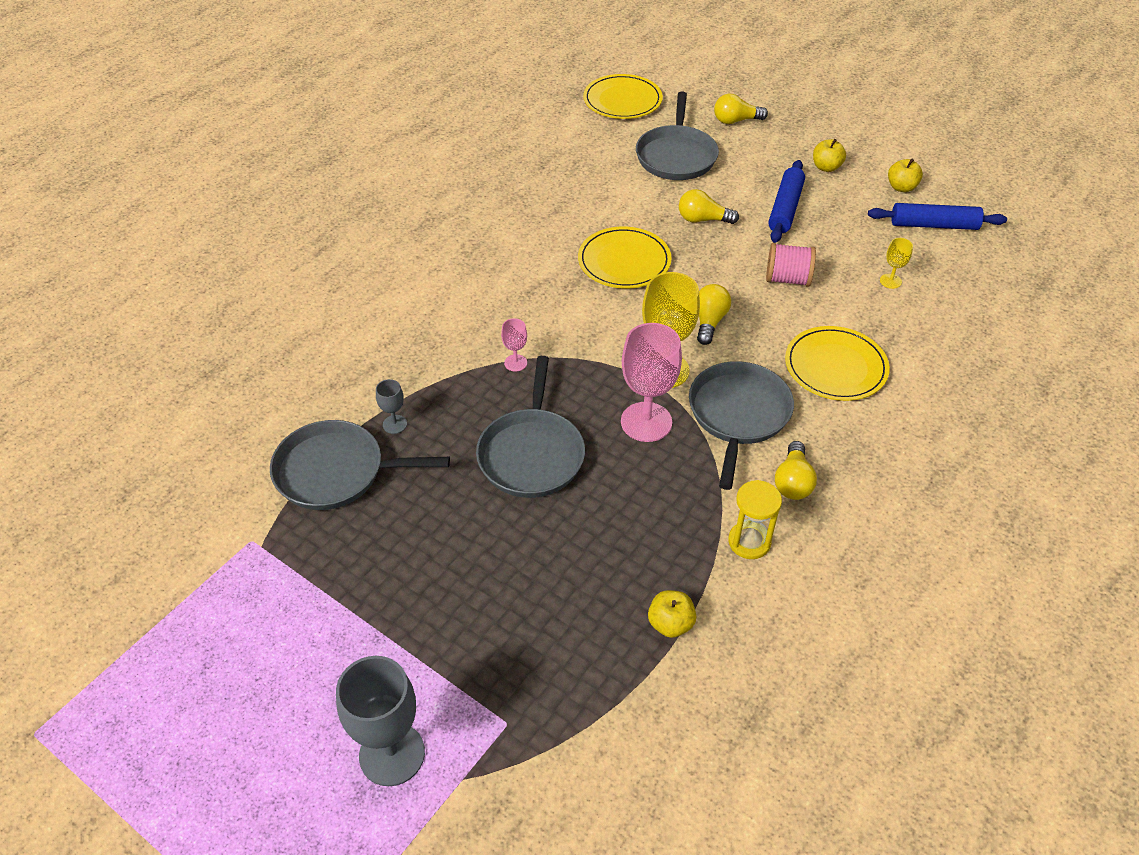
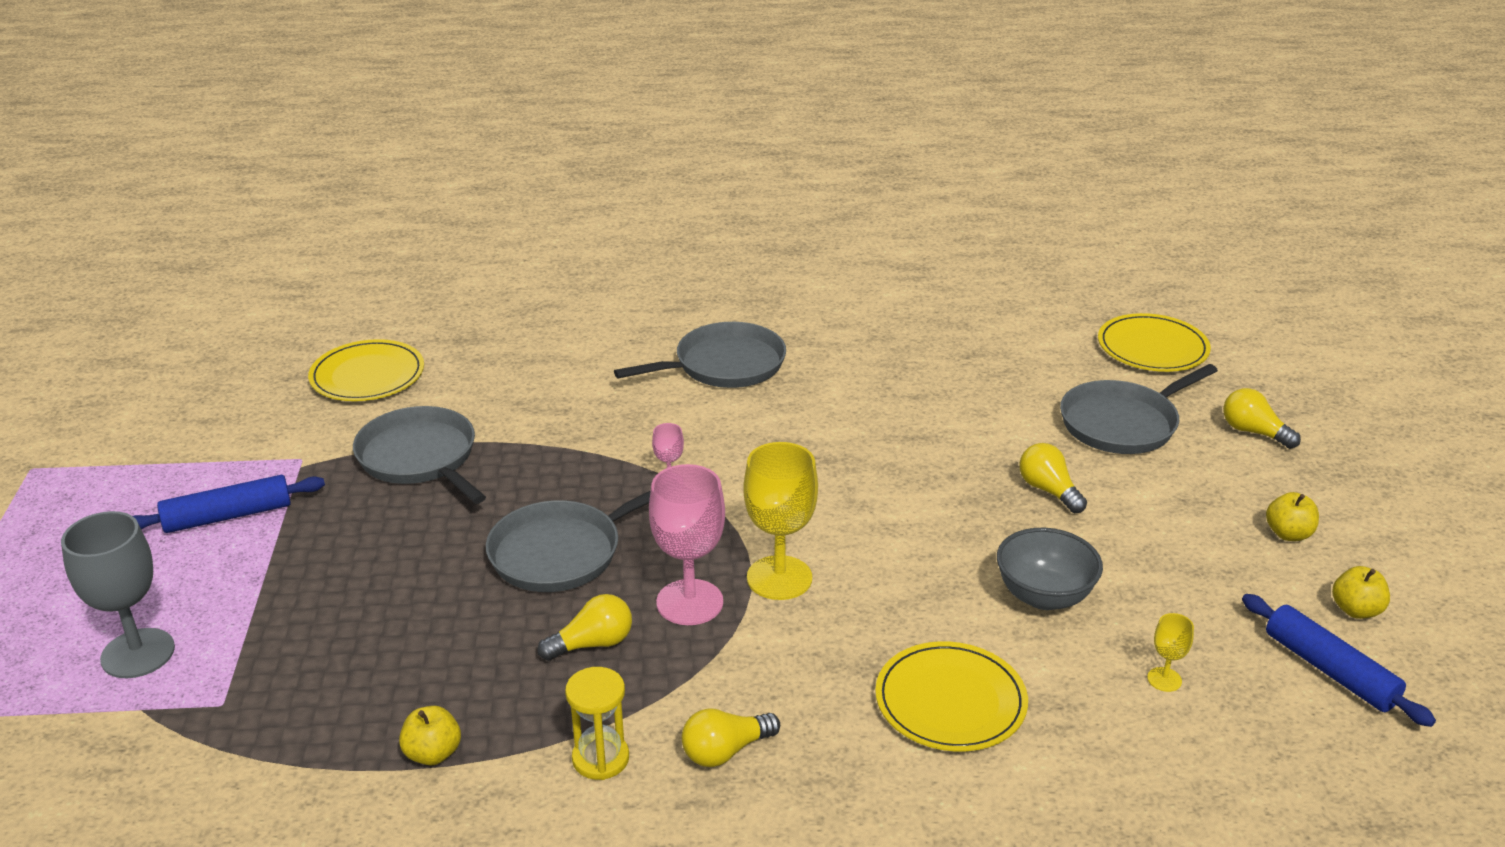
camera: 50 degrees right, 15 degrees down
(395, 424) = (510, 458): grey goblet -> none
(624, 261) = (904, 473): yellow plate -> yellow plate (367, 375)
(709, 322) = (893, 573): yellow light bulb -> yellow light bulb (592, 644)
(738, 414) = (778, 661): grey pan -> grey pan (724, 365)
(785, 208) = (1162, 538): blue rolling pin -> blue rolling pin (228, 516)
(787, 279) = (1044, 596): pink spool -> grey bowl

